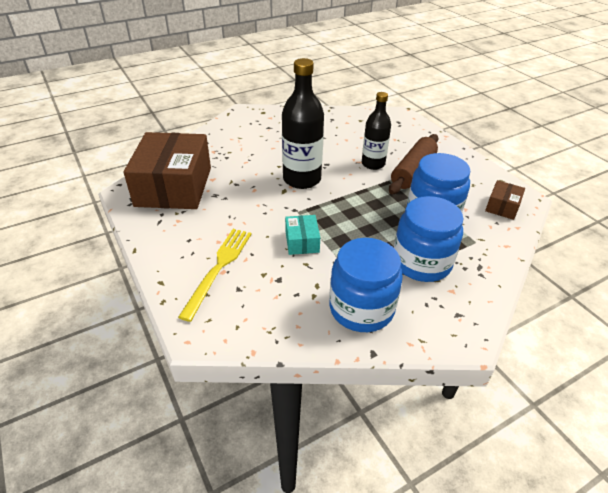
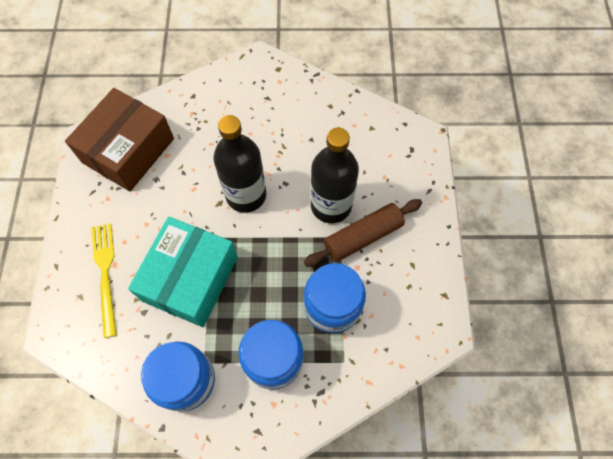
camera: 30 degrees right, 25 degrees up
(218, 268) = (106, 274): yellow fork -> yellow fork turned 60 degrees counterclockwise
(302, 242) = (190, 278): turquoise box -> turquoise box, size x2.30
(373, 164) = (331, 205): black bottle -> black bottle, size x1.53
(502, 206) = (411, 332): brown box -> none

